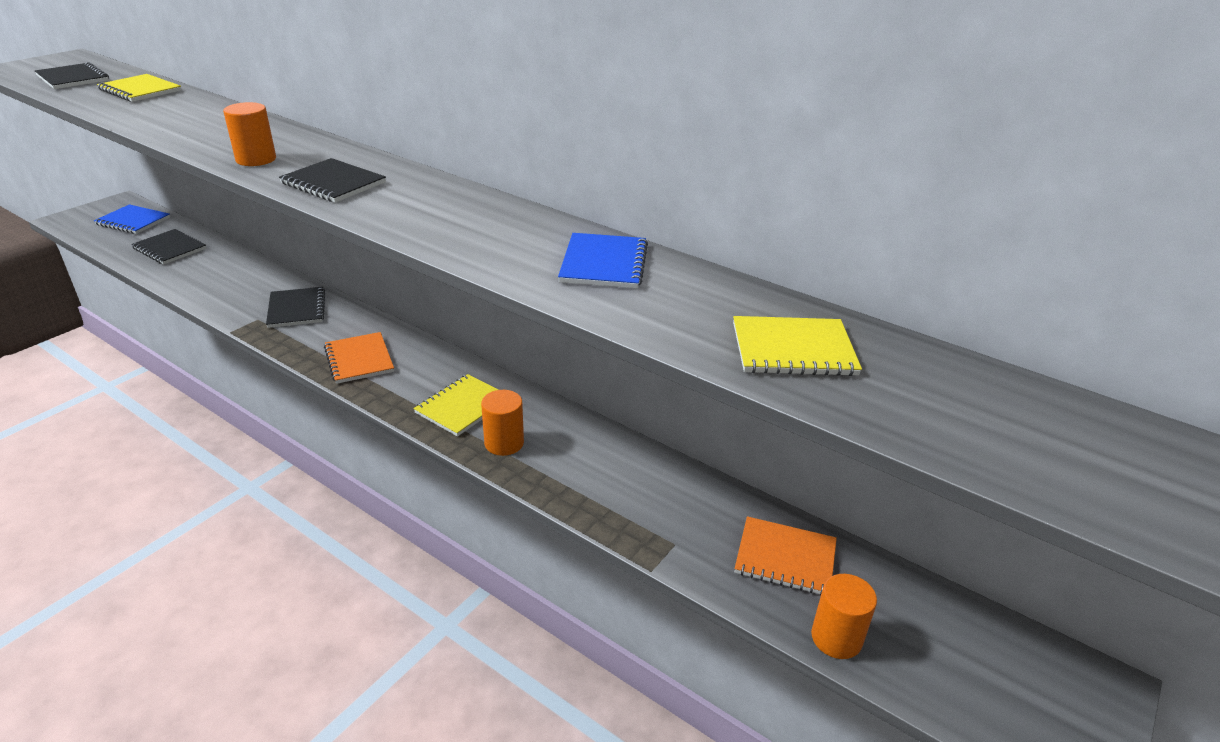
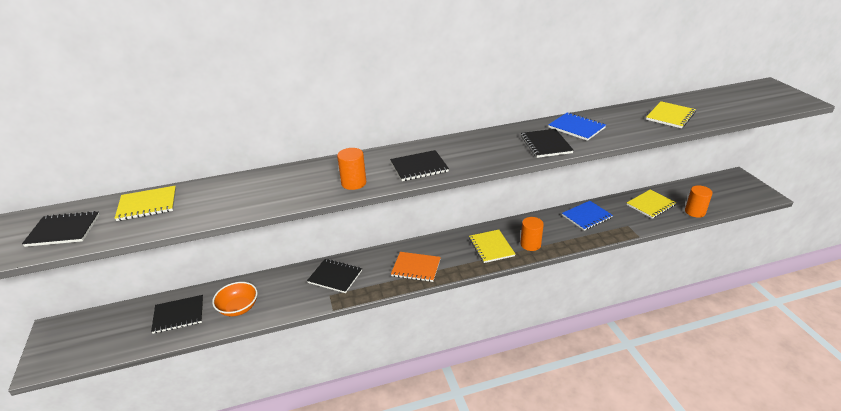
camera: 50 degrees left, 0 degrees up
(133, 221) = (102, 326): blue notebook -> blue notebook (586, 216)
(200, 274) = (238, 308): none -> orange bowl
(502, 251) = (546, 144): none -> black notebook
(785, 558) = (650, 205): orange notebook -> yellow notebook

